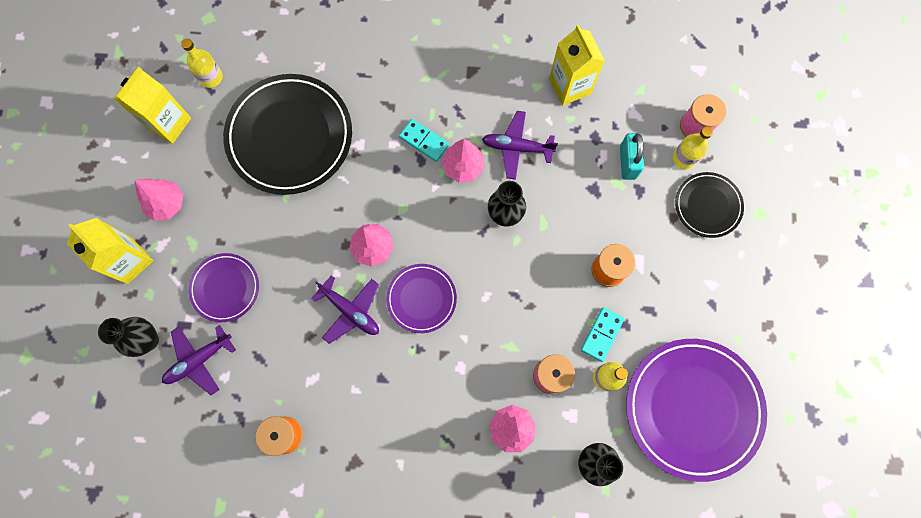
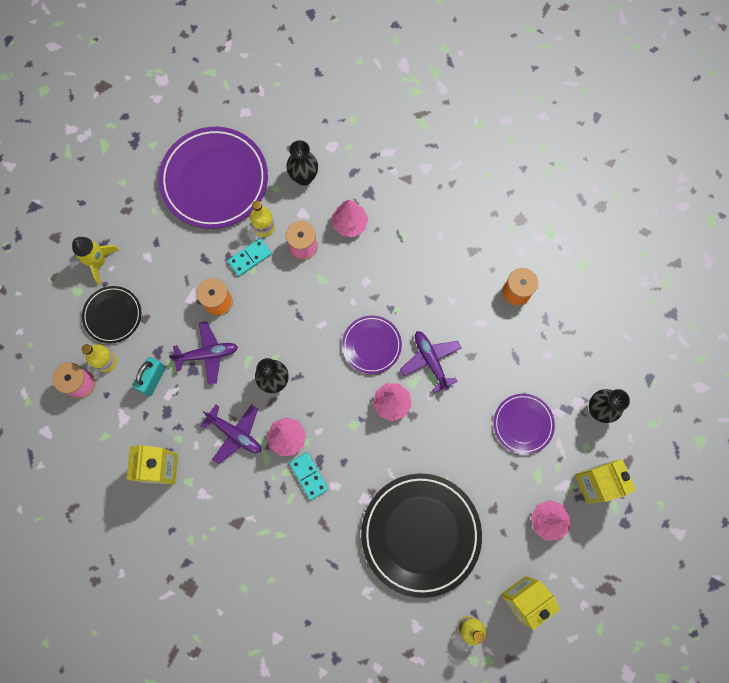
camera: 155 degrees left, 0 degrees up
(199, 360) = (563, 376): purple plane -> purple plane (207, 354)
(758, 254) = (98, 262): none -> yellow rocket

